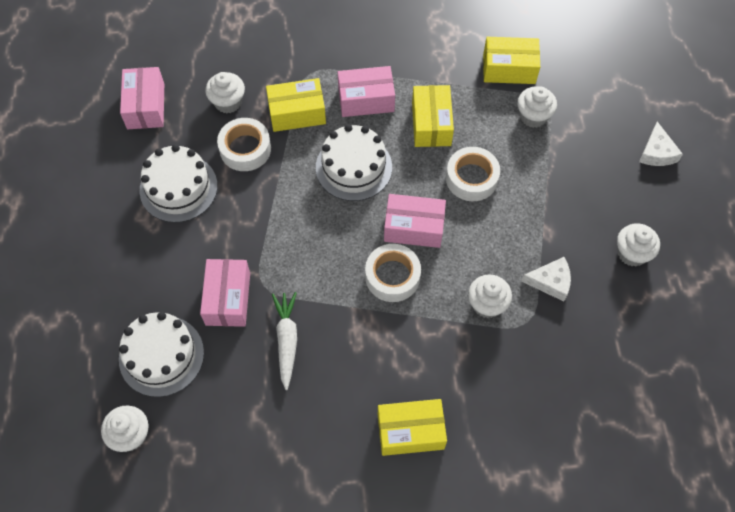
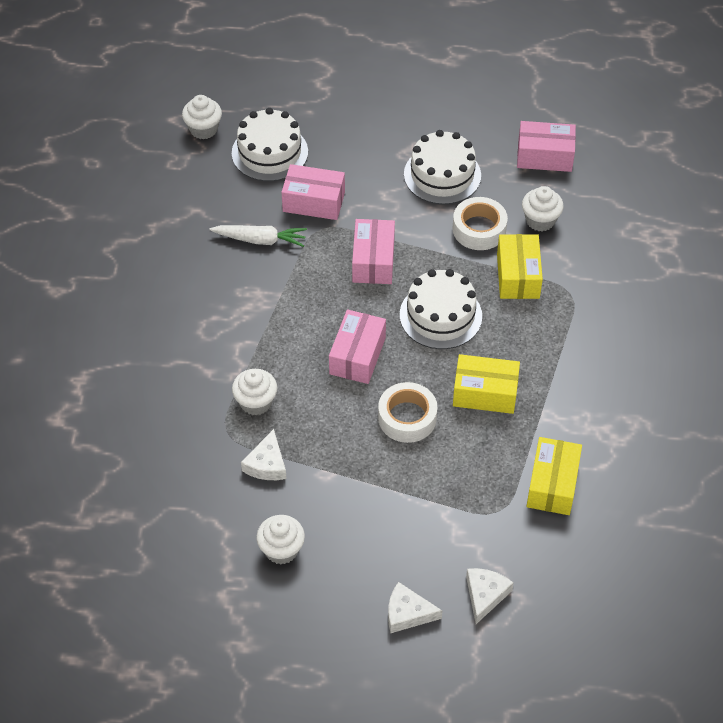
camera: 100 degrees right, 10 degrees down
(366, 99) = (527, 338): pink box -> pink box (373, 261)
(392, 276) = (306, 329): white tape -> none
(410, 431) = (146, 319): yellow box -> none
(533, 116) = (479, 494): white cupcake -> none
(622, 103) = (485, 595): none -> white cheese

